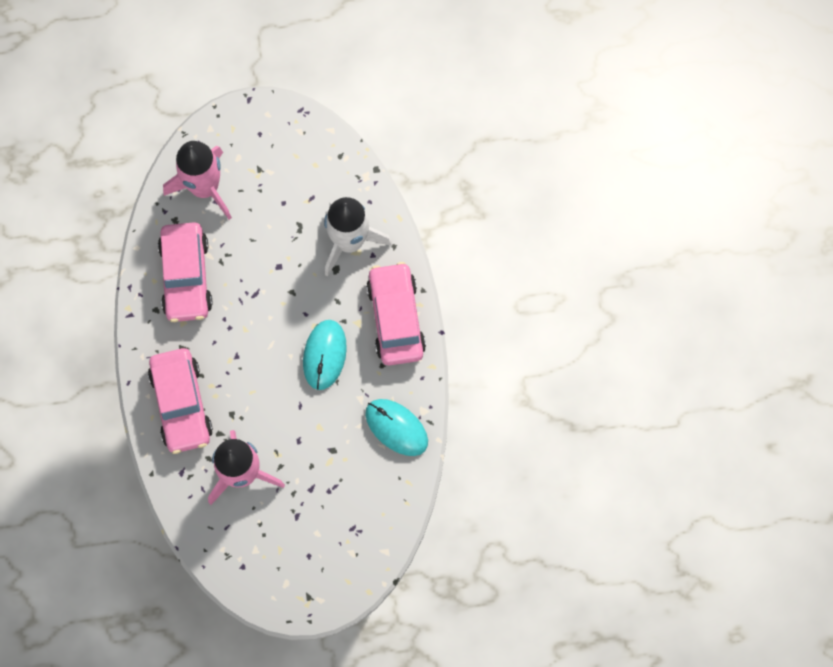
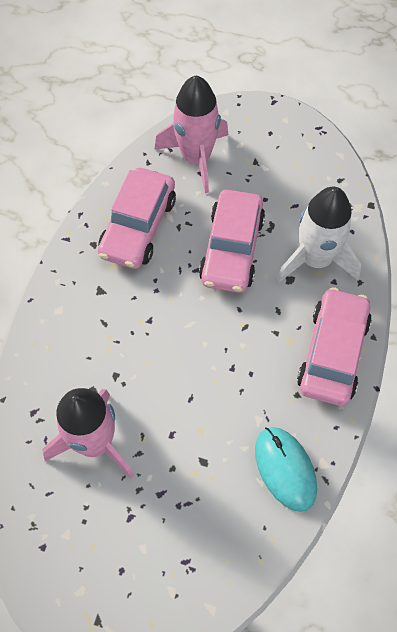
camera: 25 degrees right, 10 degrees down
(181, 404) = (70, 343): pink car -> pink car (232, 249)
(325, 355) = (240, 358): turquoise mouse -> none

